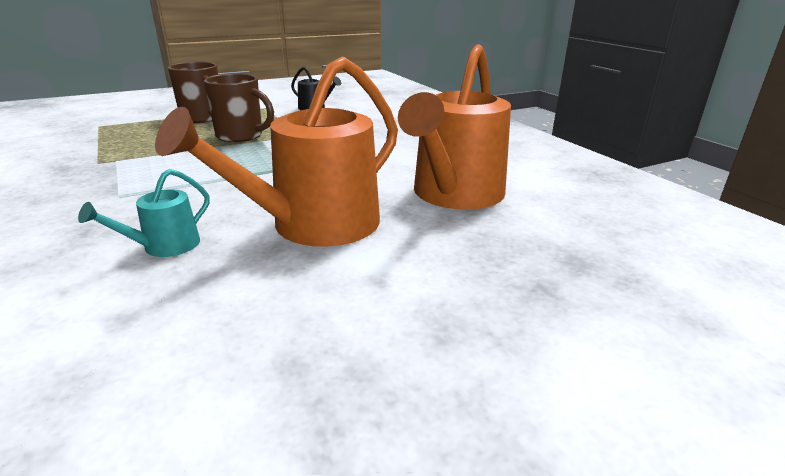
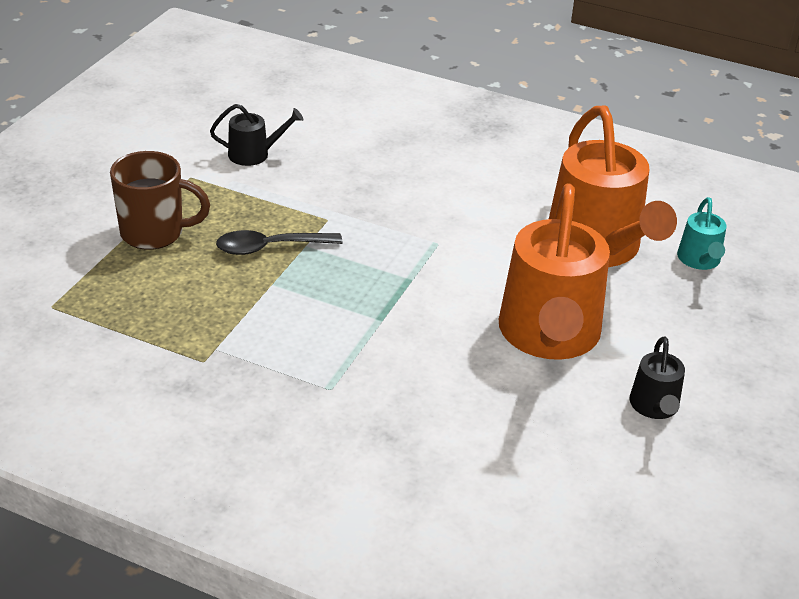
camera: 40 degrees left, 10 degrees up
(165, 246) = (480, 412): turquoise watering can -> turquoise watering can (699, 260)
(241, 136) = (270, 247): brown mug -> black spoon
(304, 309) = (654, 406): none -> black watering can

